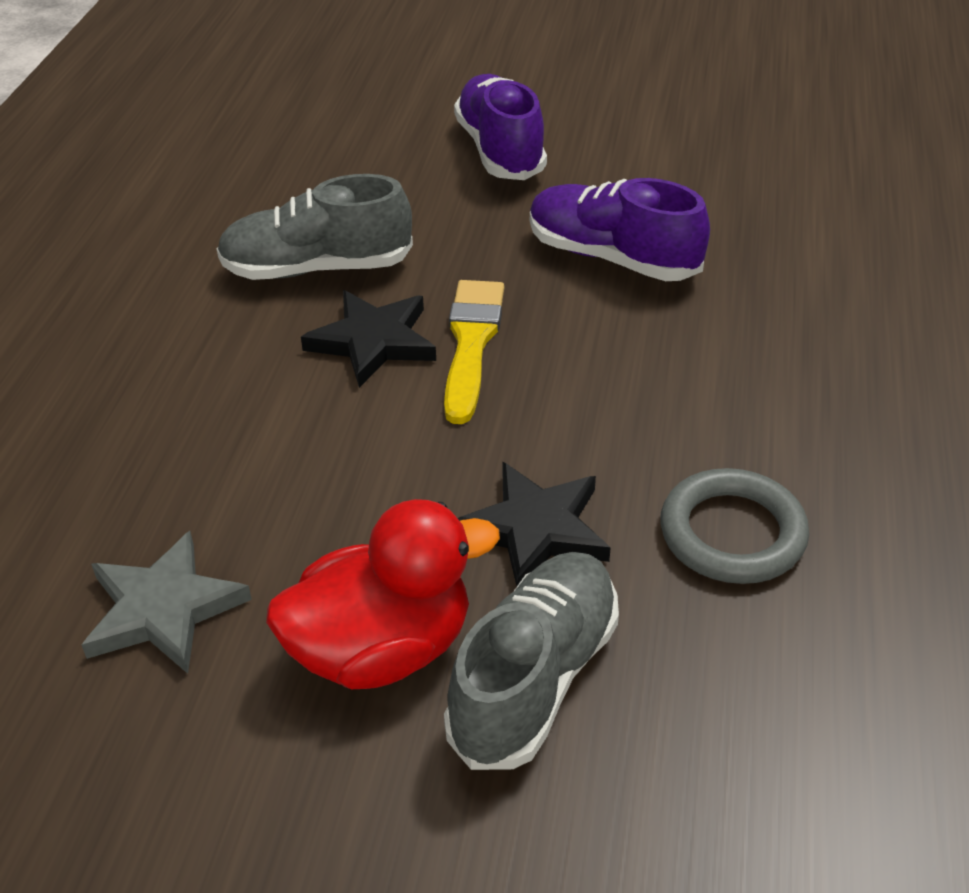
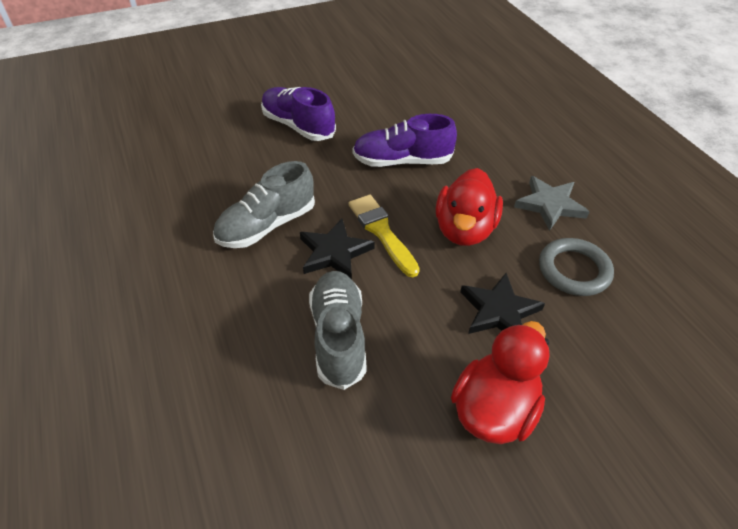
camera: 35 degrees left, 5 degrees up
(163, 609) = (373, 454): grey star -> grey star (550, 205)
(535, 678) = (568, 383): grey shoe -> grey shoe (338, 336)
(606, 395) = (464, 230): none -> red duck

